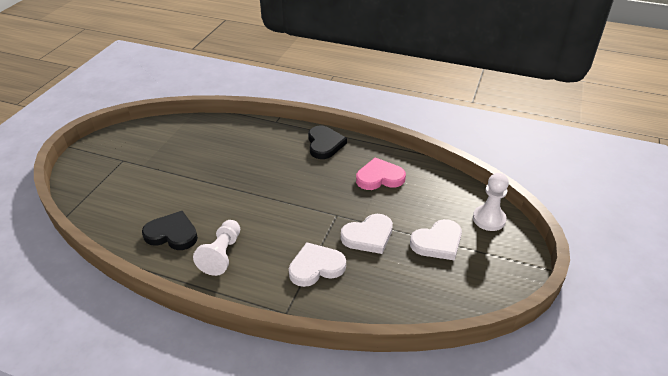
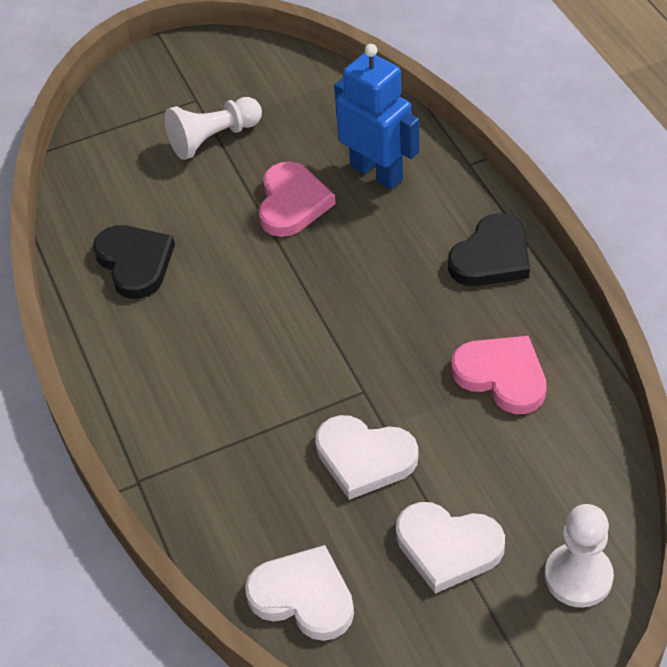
camera: 50 degrees right, 10 degrees up
(219, 171) = (292, 203): none -> pink heart
(222, 254) = (157, 338): white pawn -> white pawn (213, 139)
(243, 143) = (377, 173): none -> blue robot
(316, 267) = (243, 448): white heart -> white heart (303, 596)

